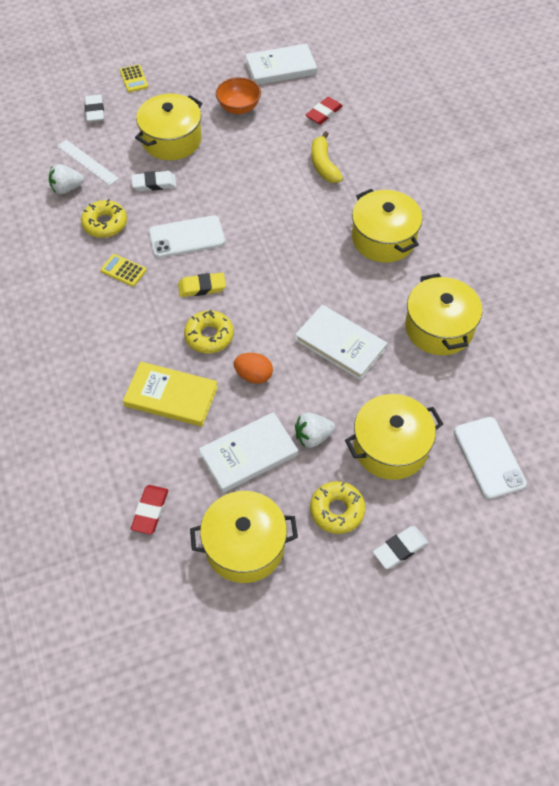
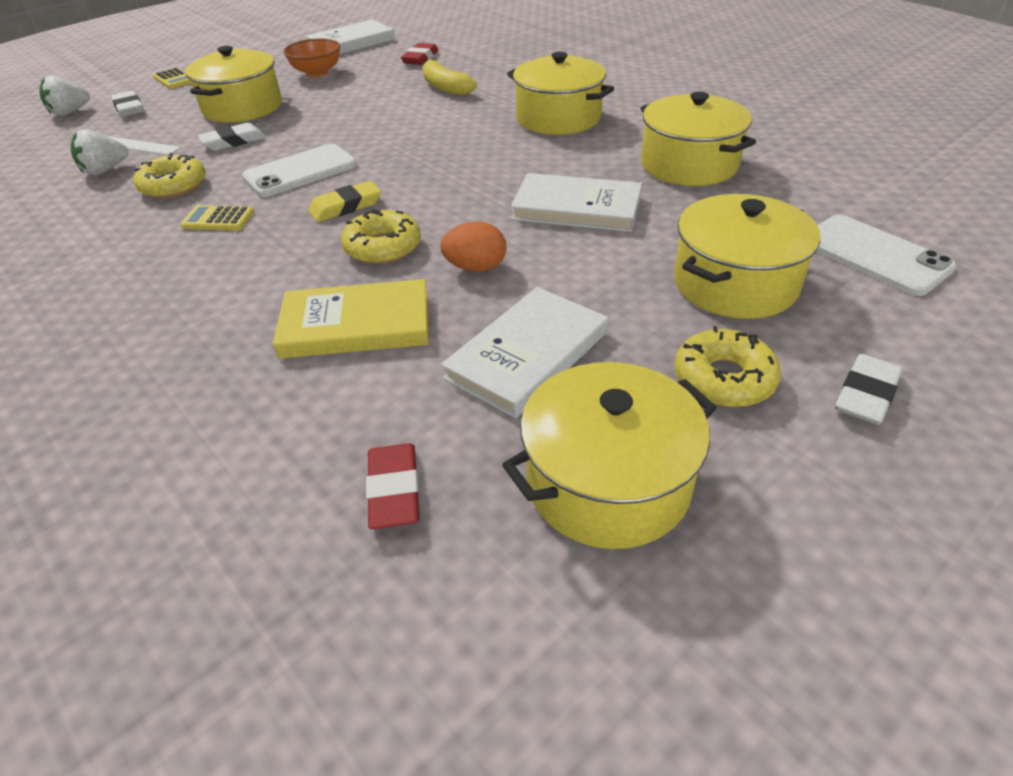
camera: 20 degrees left, 15 degrees down
(313, 437) = (613, 305): white strawberry -> white strawberry (70, 112)

